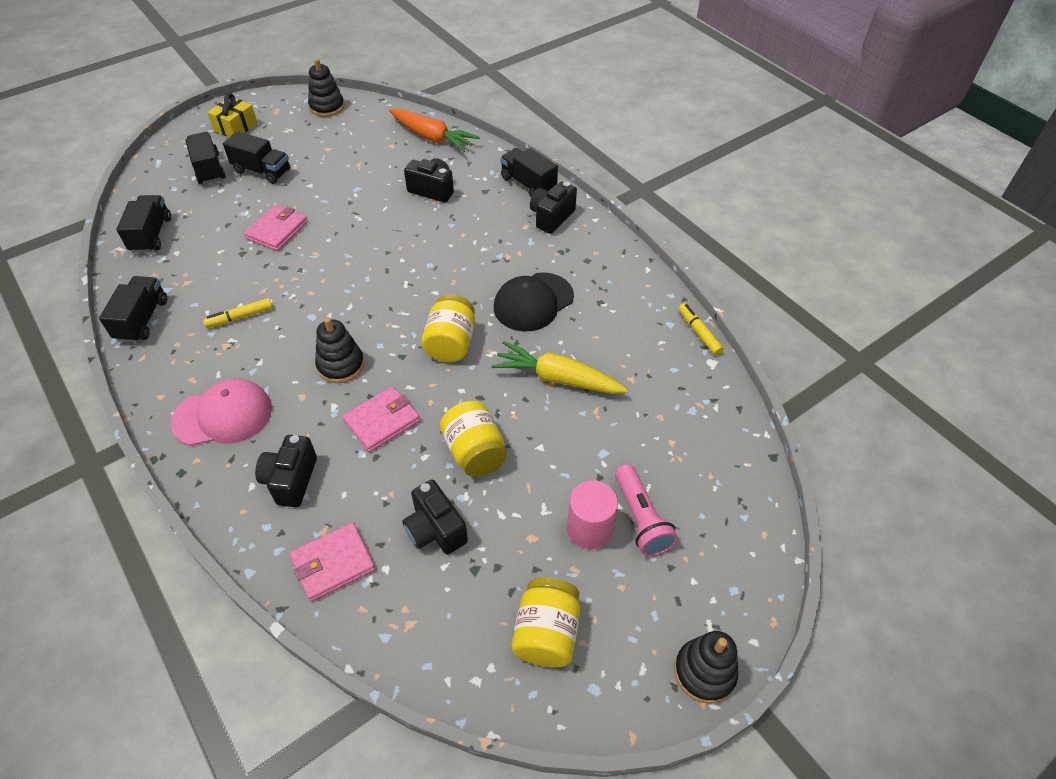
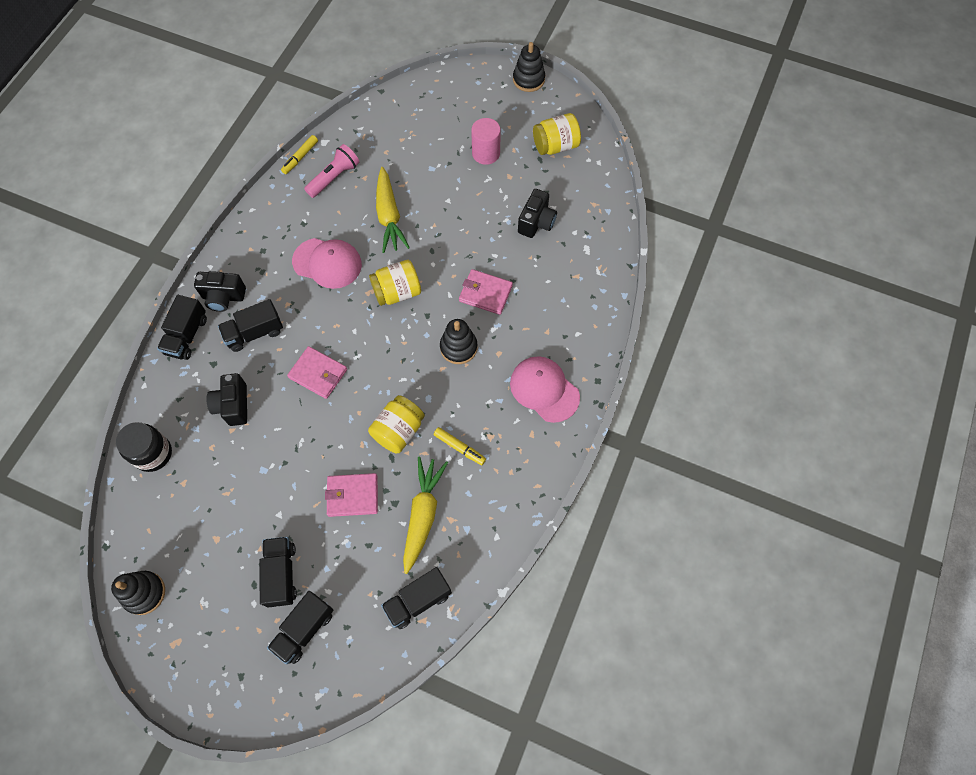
camera: 120 degrees left, 15 degrees up
(142, 320) = (506, 518): black truck -> black truck (254, 333)
(212, 266) = (423, 514): none -> yellow carrot
(236, 127) = (224, 663): yellow gift -> none
(291, 480) = (559, 315): black camera -> none
(333, 563) = (590, 258): pink wallet -> pink wallet (318, 374)
(432, 137) = (153, 453): orange carrot -> black jar
(475, 452) = (474, 231): yellow jar -> yellow jar (398, 431)
(533, 302) = (327, 263): black cap -> pink cap
(641, 519) = (463, 133): pink flashlight -> pink flashlight (334, 177)

